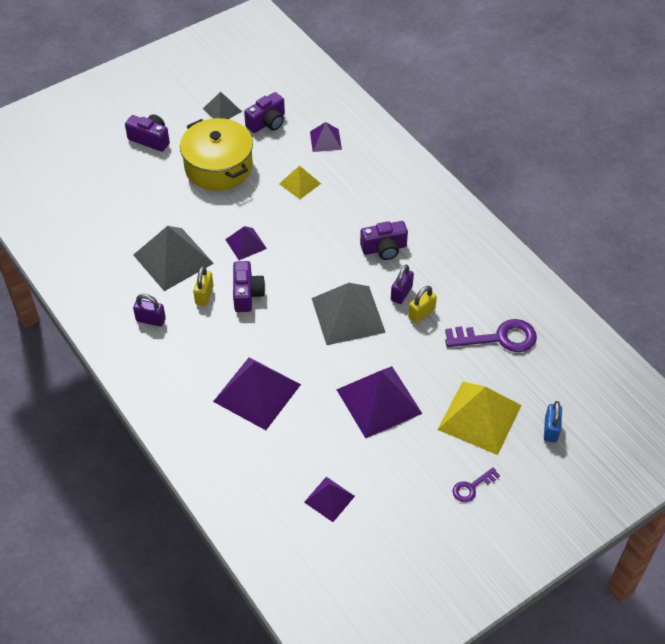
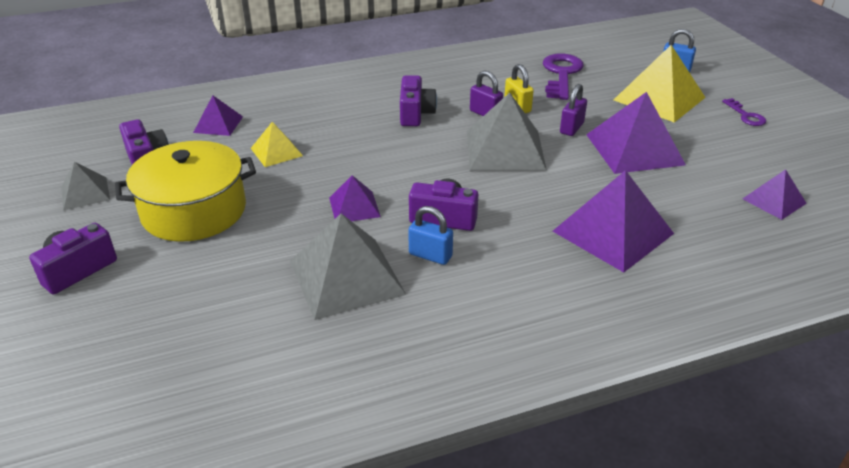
camera: 75 degrees left, 15 degrees down
(151, 320) = (458, 315): purple padlock -> purple padlock (571, 128)
(204, 295) = (430, 255): yellow padlock -> blue padlock

